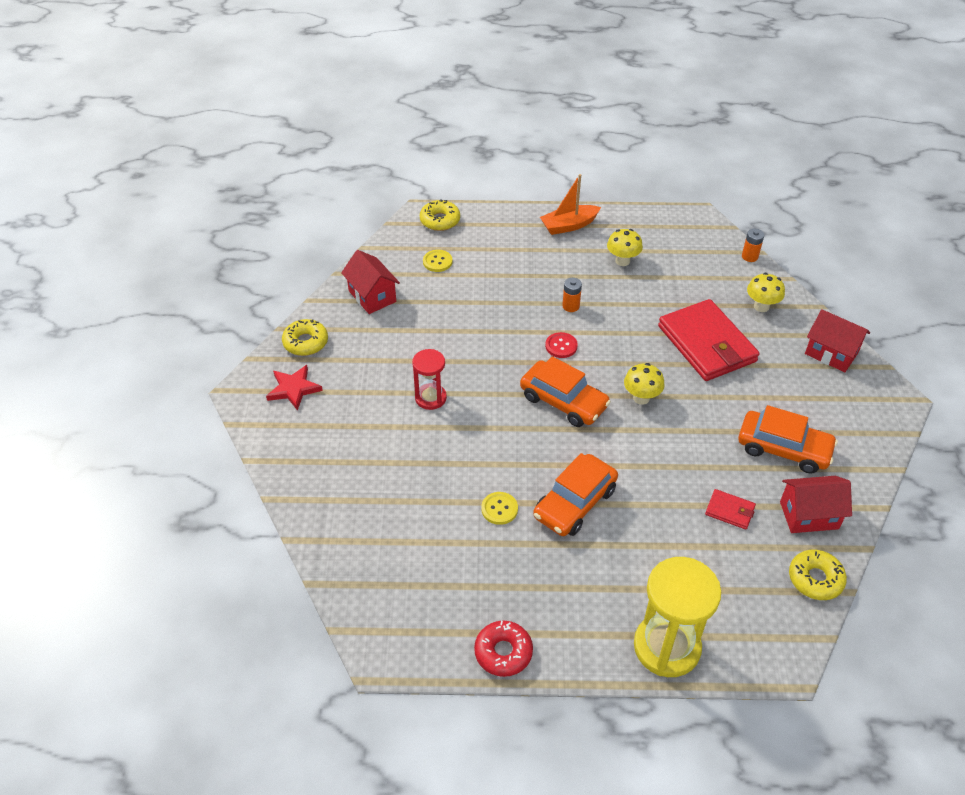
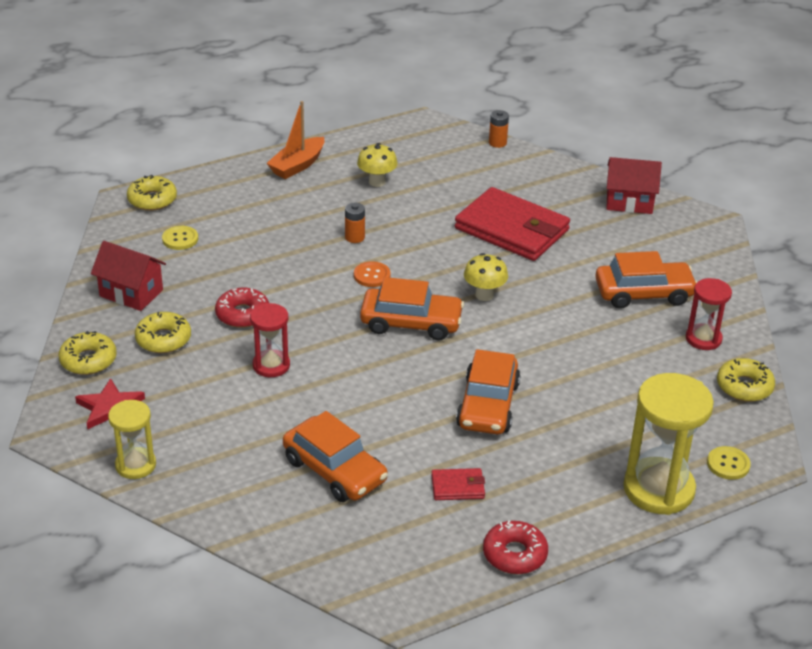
camera: 30 degrees left, 10 degrees down
(279, 445) = (135, 465): none -> yellow hourglass
(368, 344) = (163, 339): none -> yellow donut
(415, 511) = (334, 470): none -> orange car
(439, 344) = (242, 314): none -> red donut
(499, 509) = (418, 437): yellow button -> yellow button (728, 464)
(561, 346) = (372, 275): red button -> orange button
(730, 511) = (633, 360): red wallet -> red wallet (458, 487)
(761, 306) = (539, 182): yellow mushroom -> none
(809, 515) = (703, 339): red house -> red hourglass

